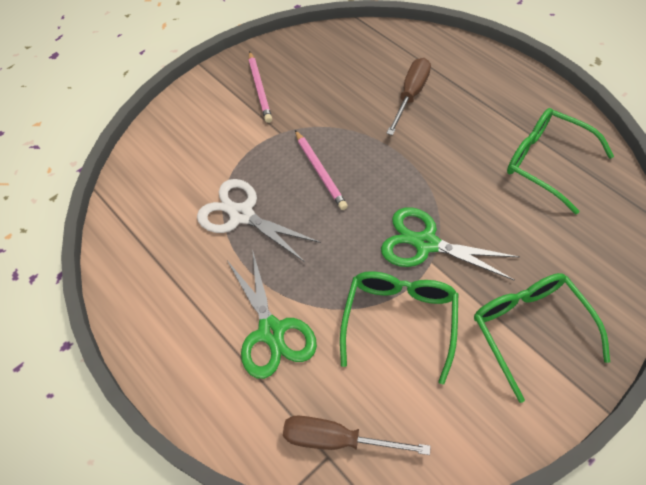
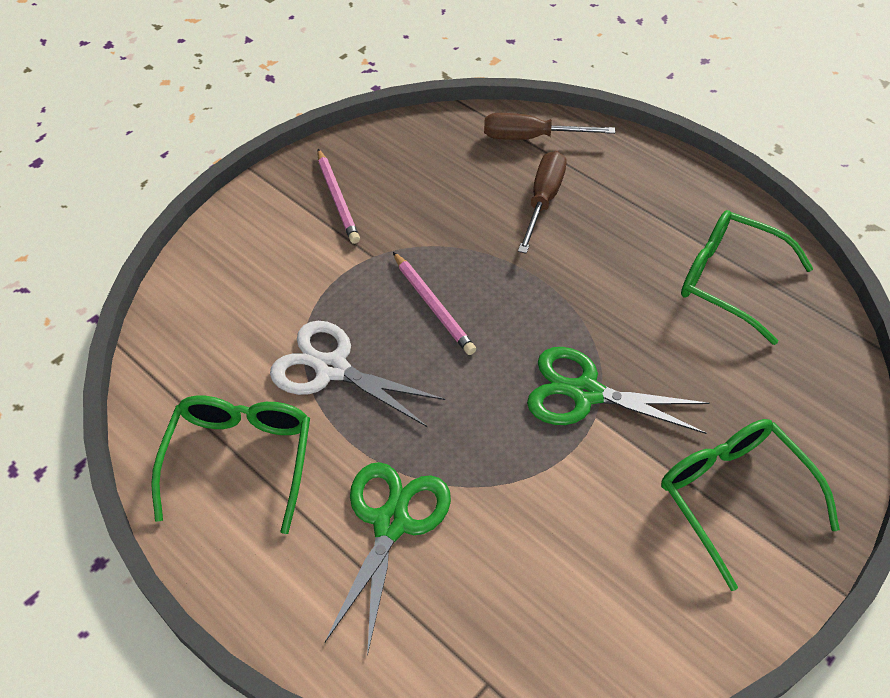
camera: 10 degrees left, 5 degrees down
(271, 332) = (391, 523): green scissors -> green scissors turned 135 degrees counterclockwise
(337, 440) = (498, 660): brown screwdriver -> brown screwdriver (531, 137)
(399, 320) = (562, 496): green glasses -> green glasses (240, 459)

